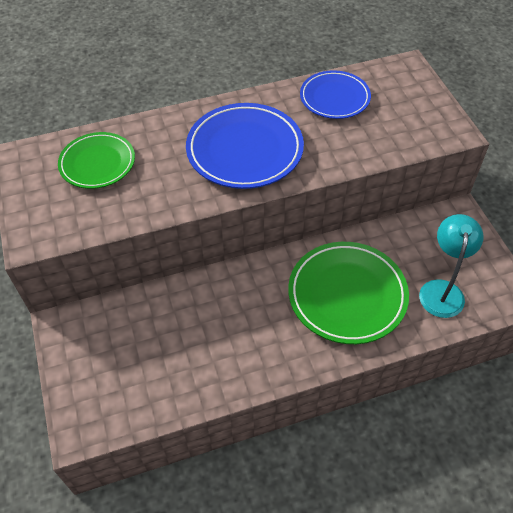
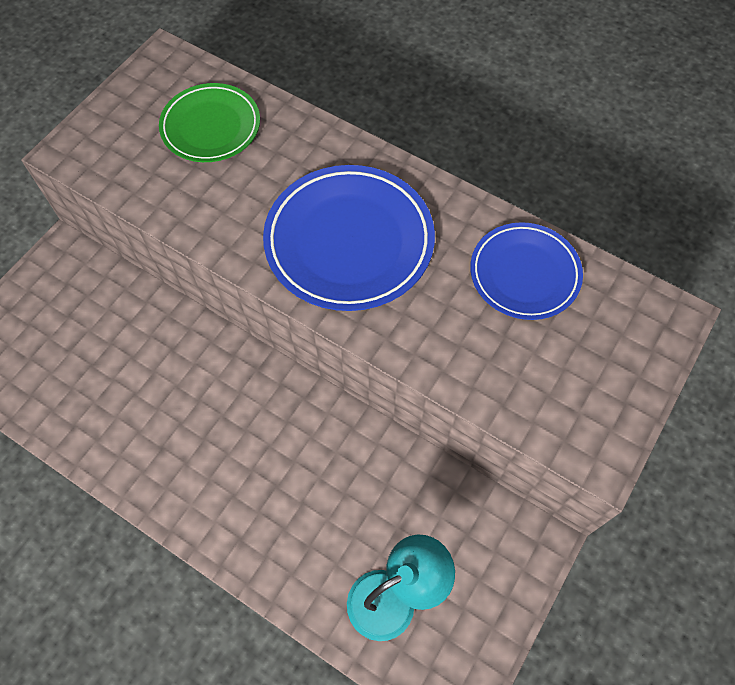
camera: 50 degrees right, 10 degrees up
(347, 295) = (301, 492): green plate -> none

